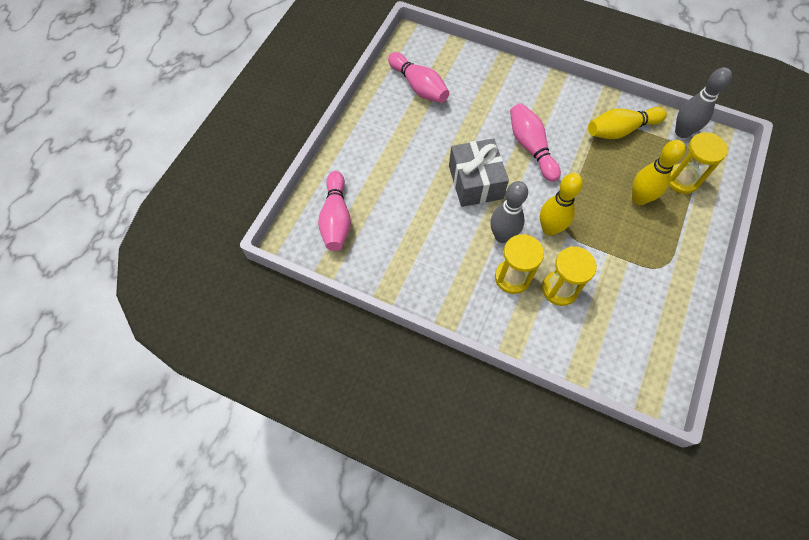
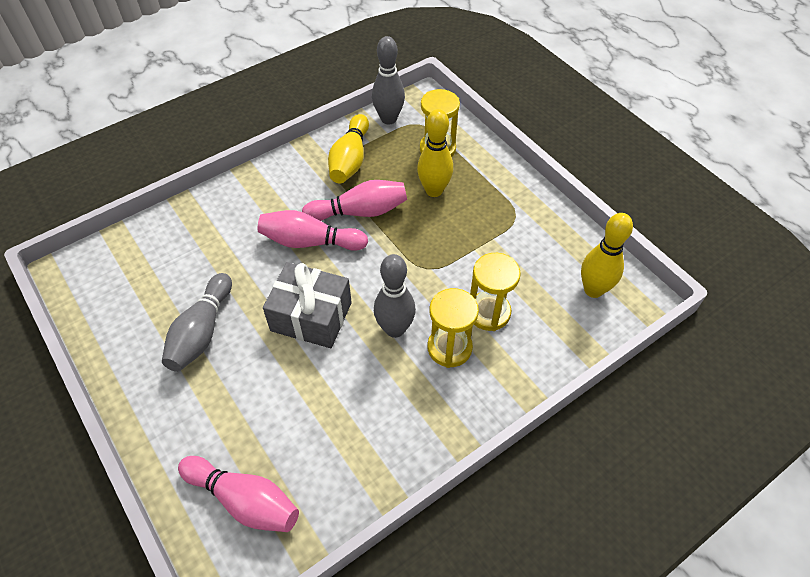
camera: 60 degrees left, 10 degrees down
(419, 86) = (139, 301): pink bowling pin -> pink bowling pin (359, 212)
(422, 131) = (202, 332): none -> grey bowling pin
(549, 229) = (416, 281): yellow bowling pin -> yellow bowling pin (593, 290)

